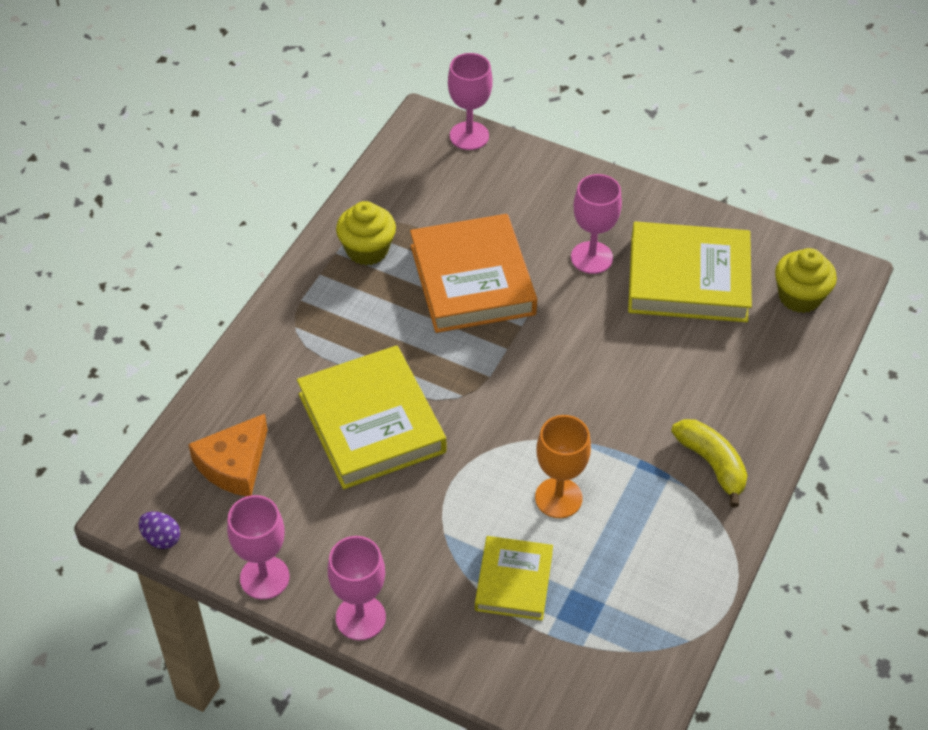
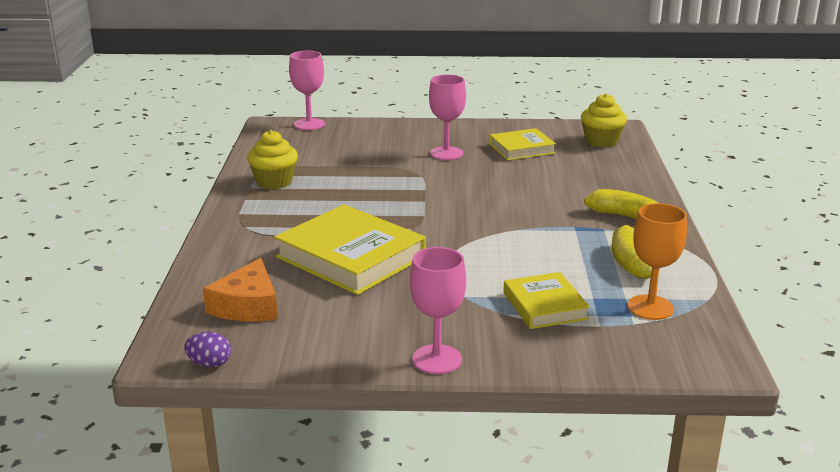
camera: 25 degrees left, 25 degrees down
(264, 577) = (328, 360): pink goblet -> none
(472, 280) = (368, 178): orange book -> none
(558, 498) = (535, 257): orange goblet -> orange goblet (650, 307)
(654, 546) = (629, 262): none -> yellow banana
(688, 279) = (521, 149): yellow book -> yellow book, size x0.58

